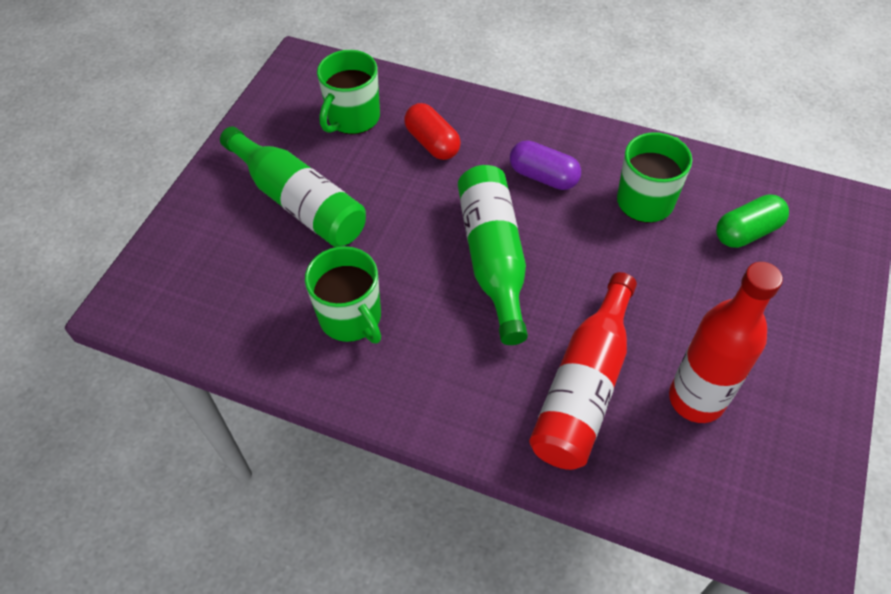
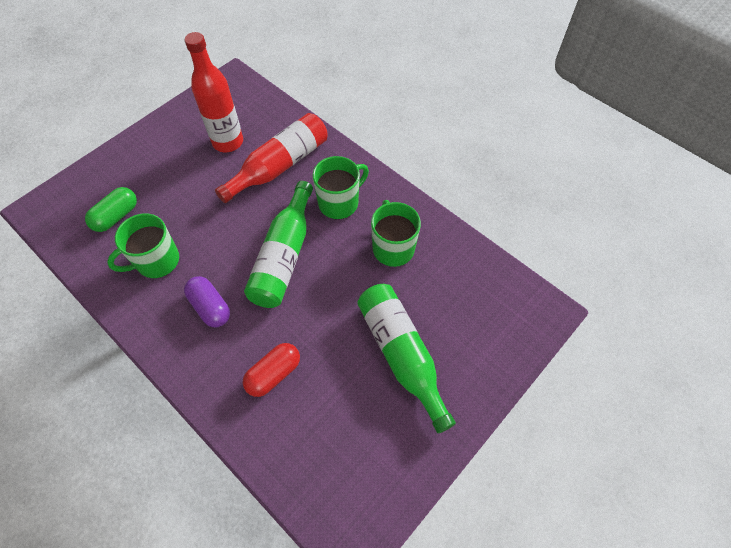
camera: 160 degrees left, 5 degrees up
(353, 118) = (327, 432): green mug -> green mug (339, 203)
(432, 143) = (274, 374): red capsule -> red capsule turned 60 degrees clockwise
(747, 232) = (116, 216): green capsule -> green capsule turned 45 degrees counterclockwise

